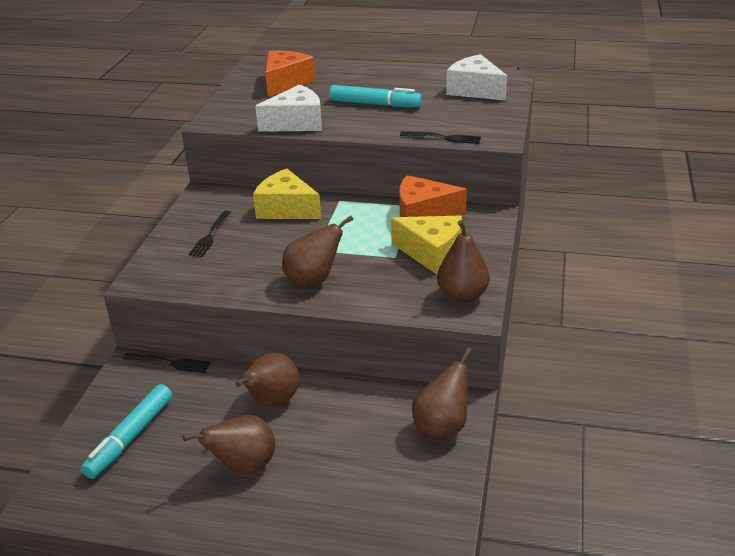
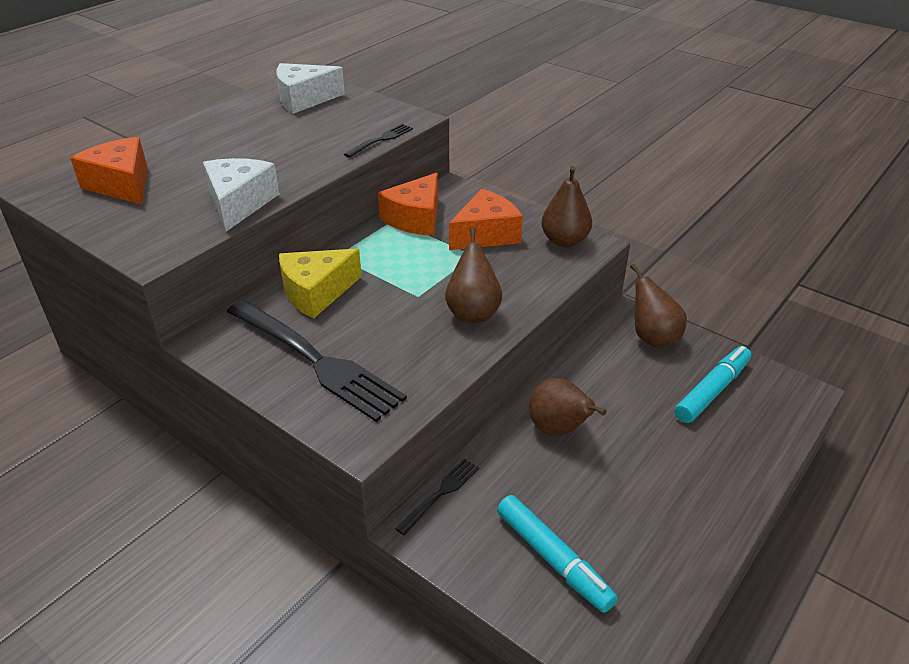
camera: 65 degrees left, 5 degrees up
(210, 235) = (315, 360): black fork -> black fork, size x2.17
(244, 466) = (643, 475): brown pear -> none
(375, 104) = (261, 151): turquoise marker -> turquoise marker (712, 391)
(432, 253) = (486, 234): yellow cheese -> orange cheese

